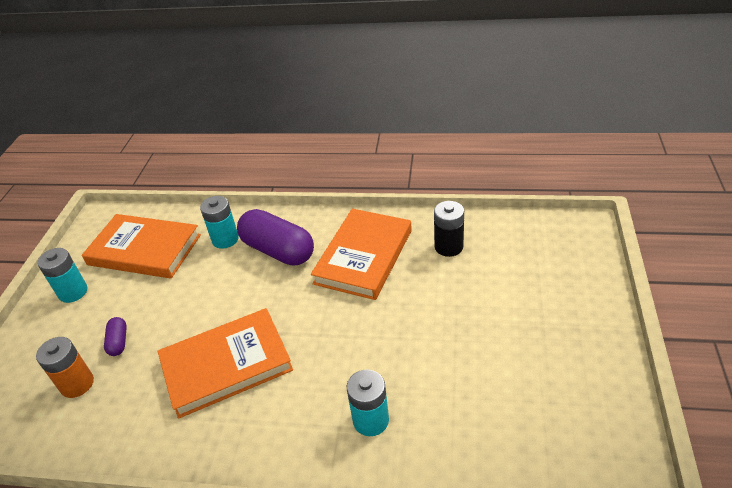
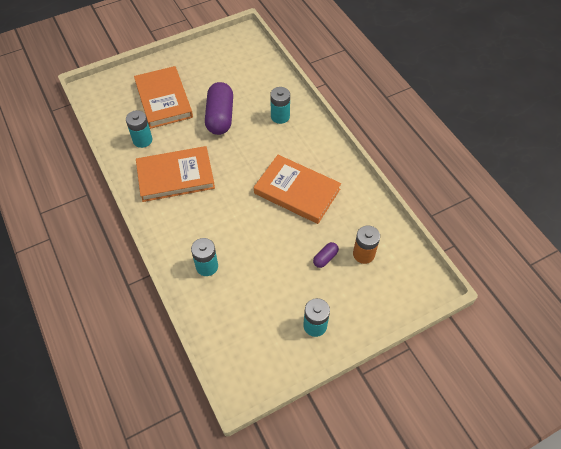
camera: 130 degrees left, 15 degrees up
(144, 250) = (249, 313): orange book -> orange book (163, 100)
(278, 250) = (198, 226): purple capsule -> purple capsule (220, 117)
(448, 247) = (142, 140): black battery -> turquoise battery

